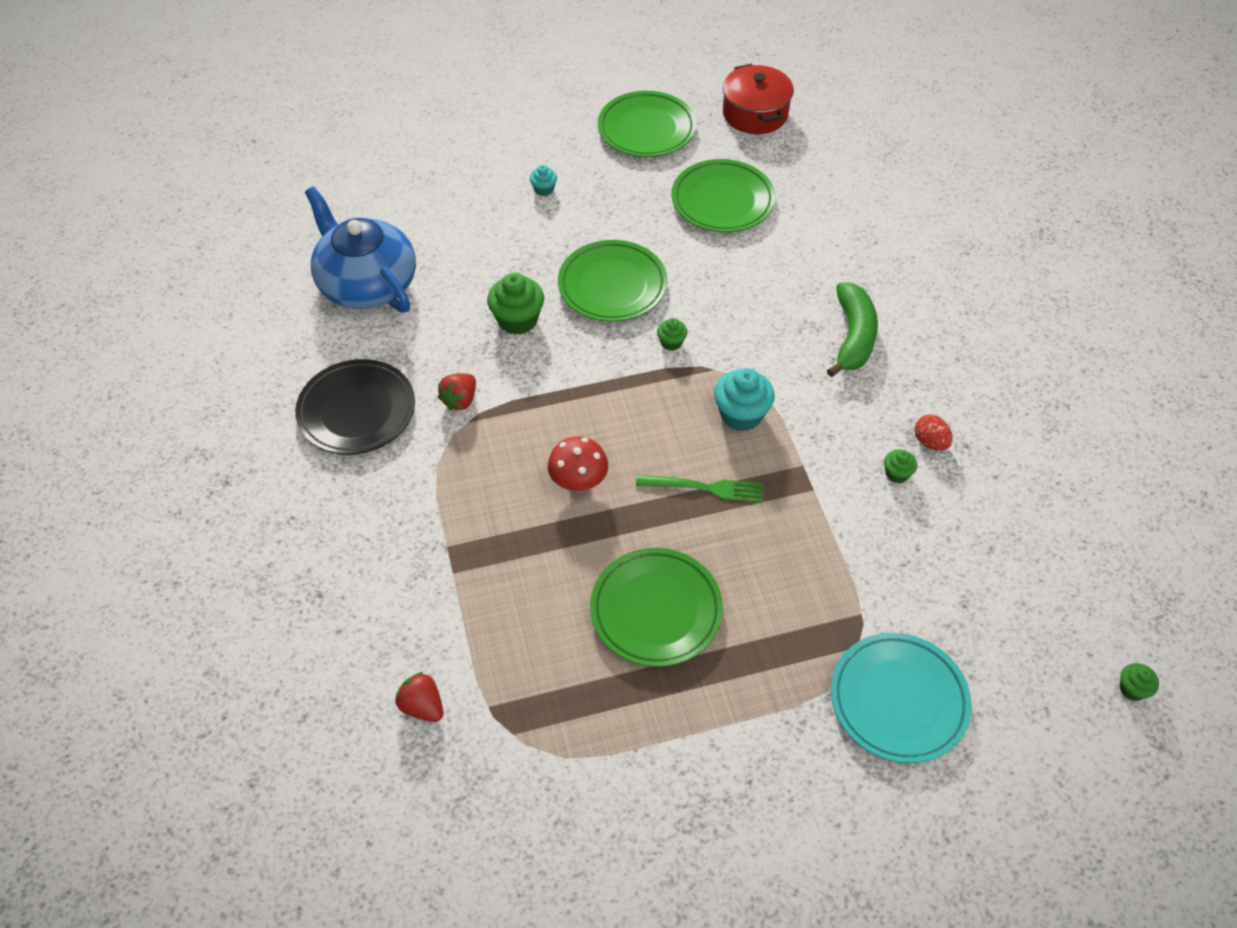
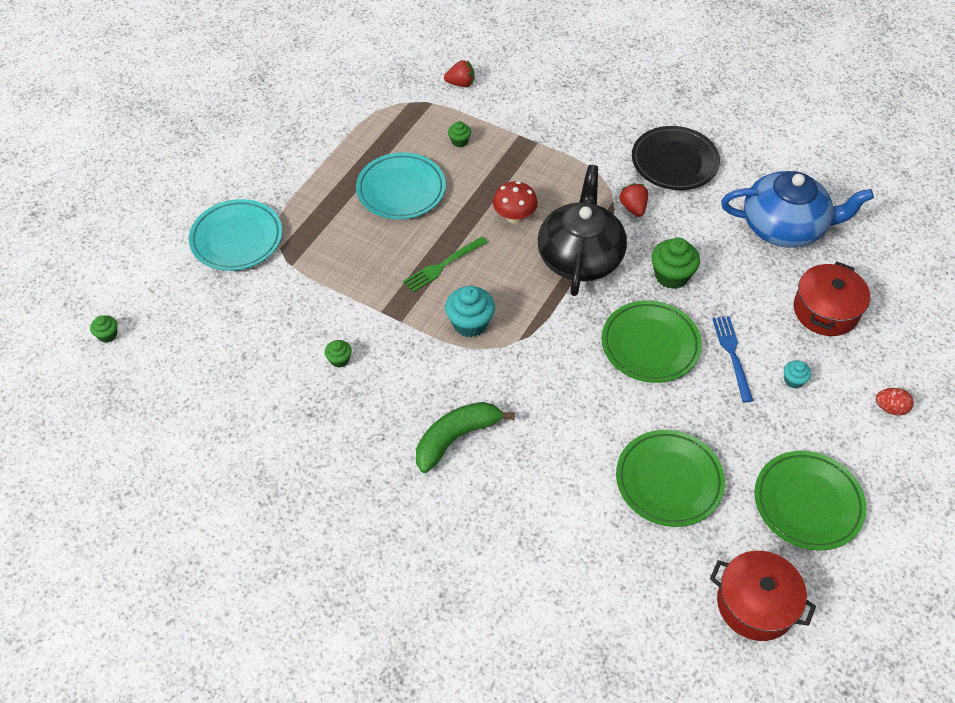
camera: 135 degrees right, 0 degrees up
(445, 209) = (825, 310): none -> red pot
(560, 234) = (732, 355): none -> blue fork
(570, 395) = (580, 257): none -> black teapot
(656, 610) = (401, 190): green plate -> turquoise plate
(671, 342) = (565, 336): green cupcake -> green cupcake (459, 141)
(853, 337) = (456, 438): green banana -> green banana turned 90 degrees clockwise
(930, 442) = (336, 398): red egg -> red egg (890, 408)

